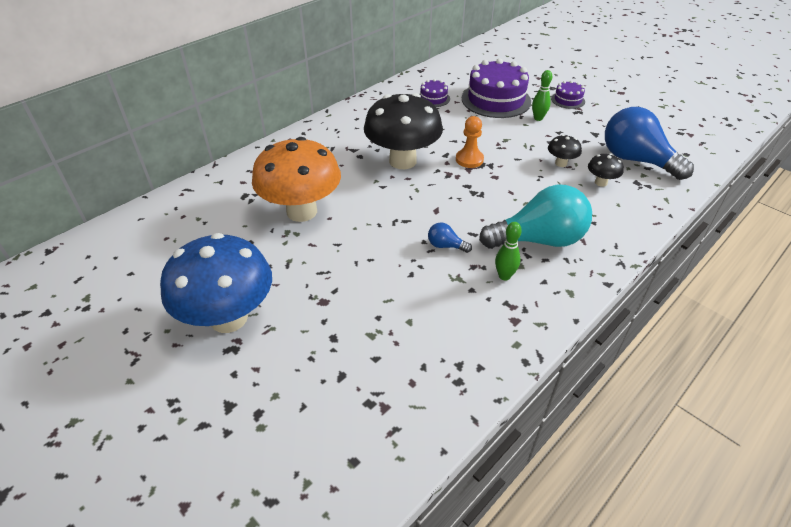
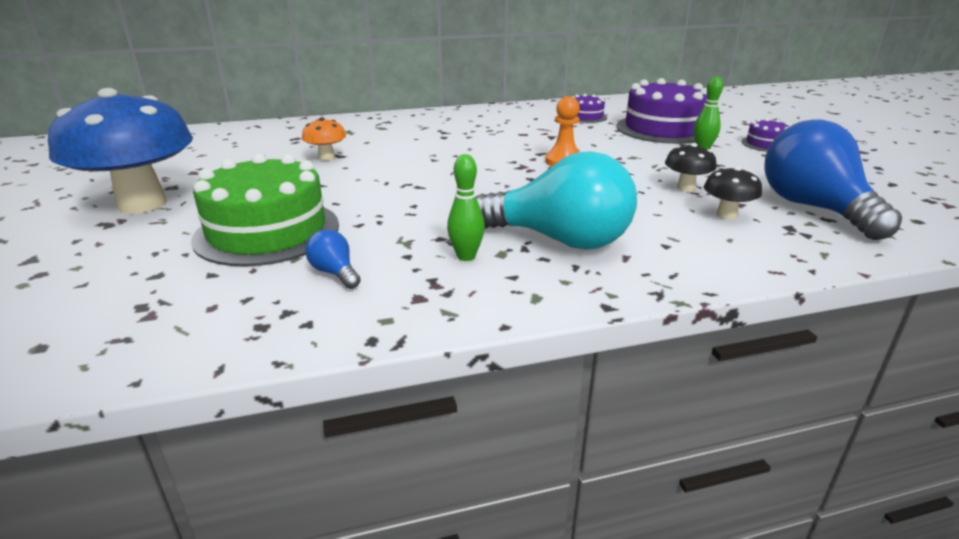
camera: 30 degrees right, 15 degrees down
(302, 211) = (326, 157): orange mushroom -> orange mushroom, size x0.43
(361, 306) = (267, 231): none -> green cake
(402, 161) = (483, 148): black mushroom -> none
(445, 246) = (433, 214): blue light bulb -> blue light bulb (335, 273)

